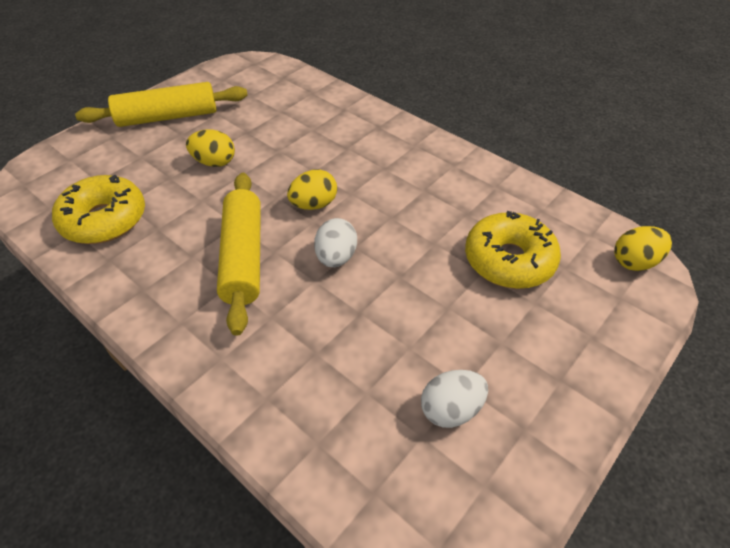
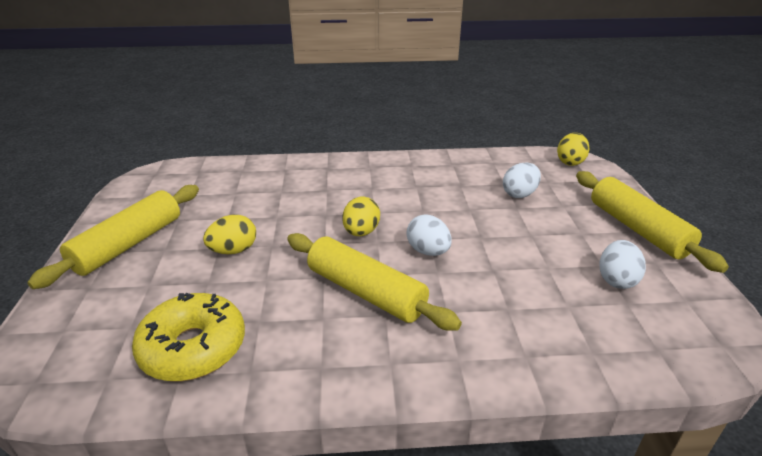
camera: 45 degrees left, 15 degrees down
(509, 260) = (519, 194): yellow donut -> white egg
(572, 384) = (637, 229): none -> yellow rolling pin

